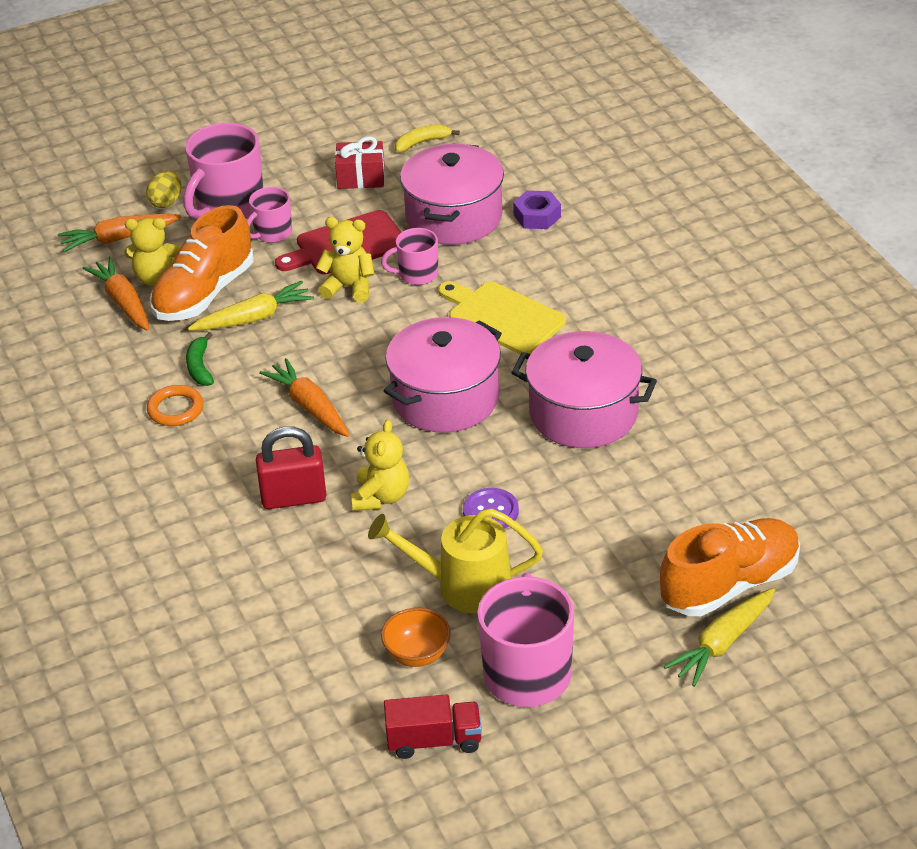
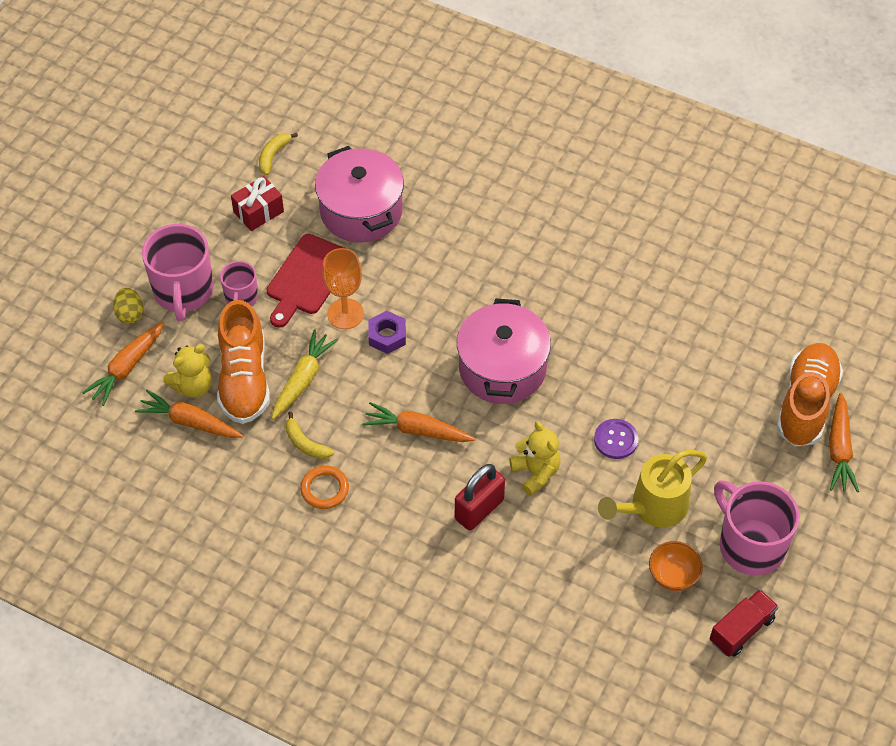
camera: 40 degrees left, 15 degrees up
(200, 367) = (306, 443): green banana -> yellow banana
(349, 287) = (345, 314): yellow teddy bear -> orange goblet
(417, 274) = (383, 275): pink mug -> none
(502, 317) = (476, 279): yellow cutting board -> none
(537, 216) = (419, 179): purple nut -> purple nut (387, 336)
(583, 413) = (602, 327): pink pot -> none
(722, 644) = (839, 449): yellow carrot -> orange carrot

